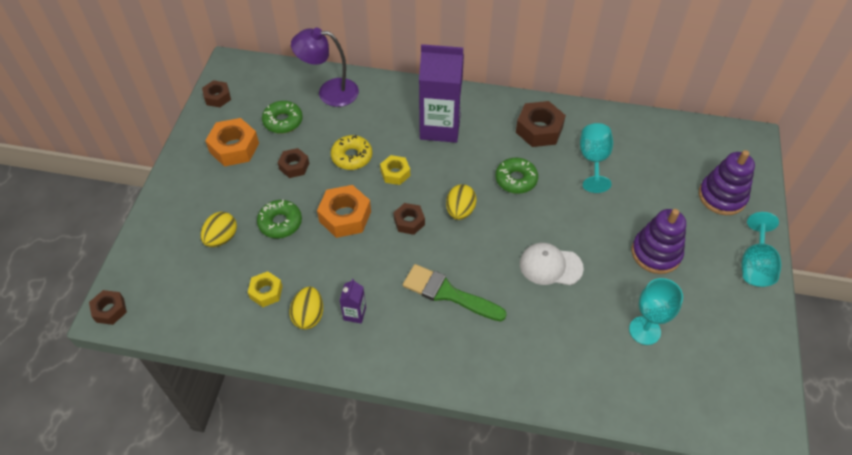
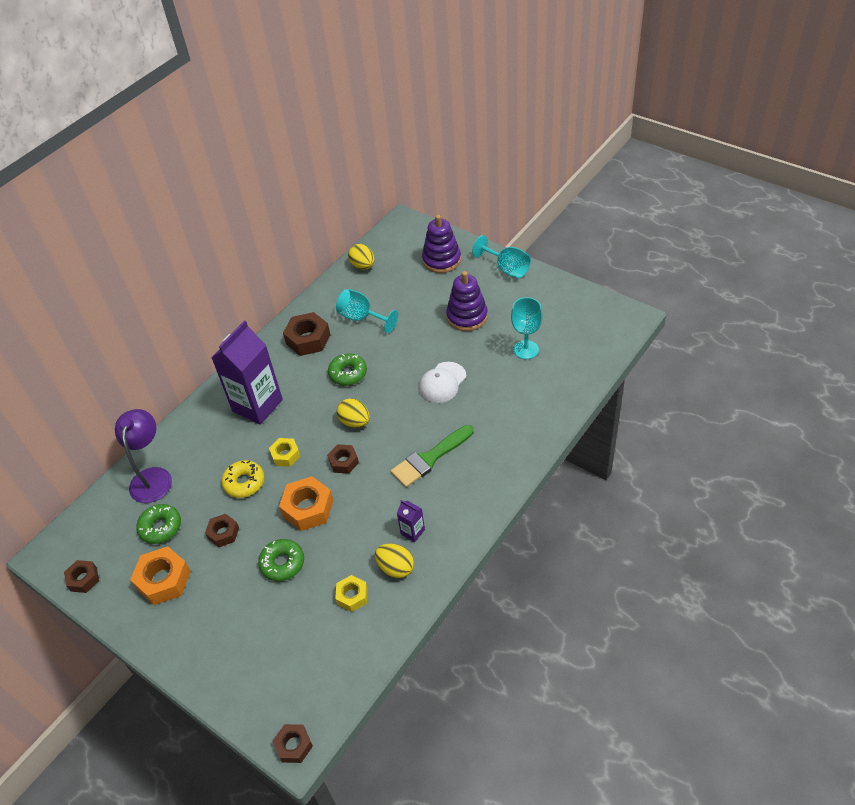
camera: 60 degrees left, 5 degrees down
(222, 238) = (269, 619): yellow egg -> yellow egg (363, 266)
(329, 92) = (152, 477): purple lamp -> purple lamp turned 150 degrees clockwise

